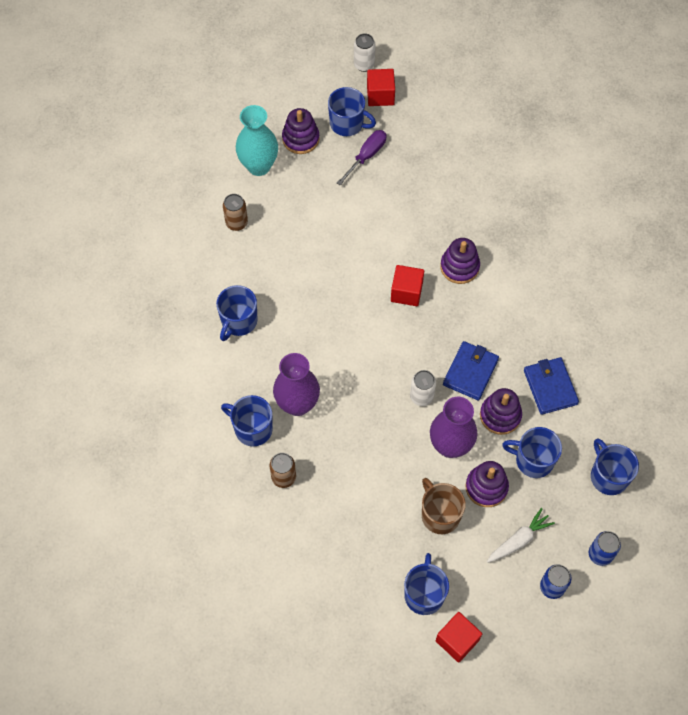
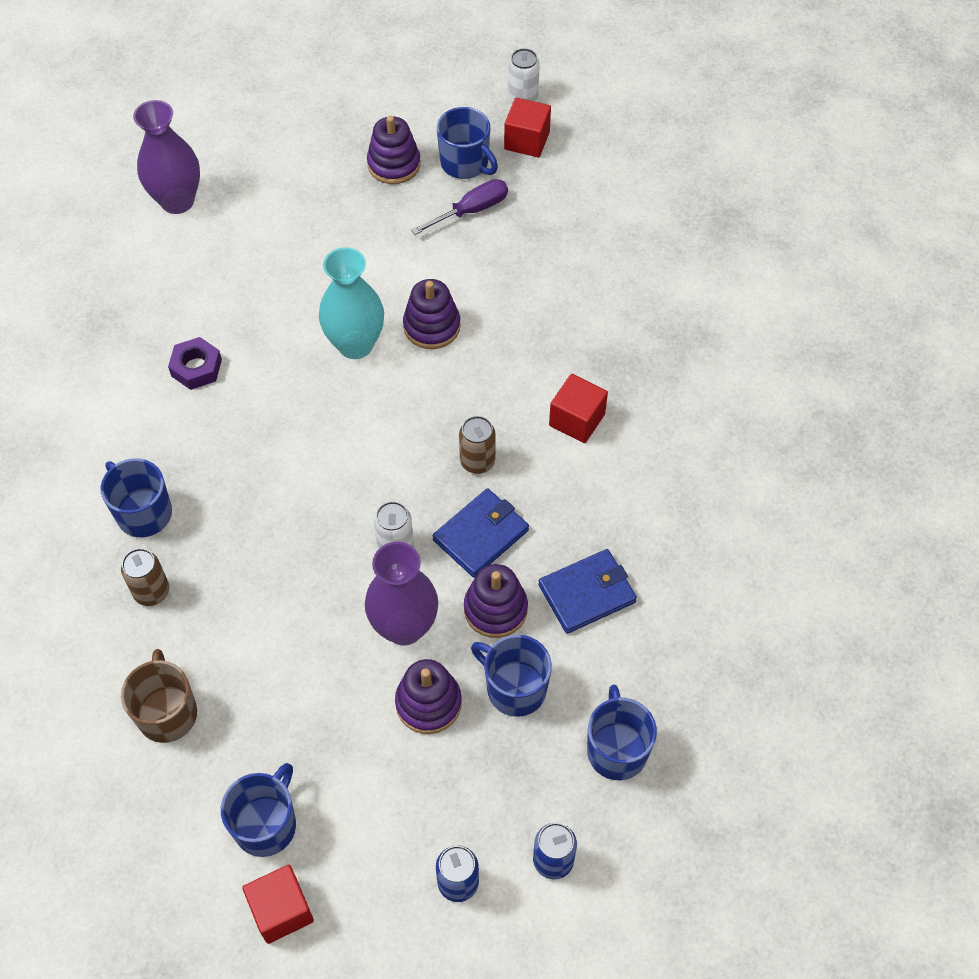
camera: 20 degrees right, 5 degrees down
(236, 223) = (257, 243): brown can -> brown can (477, 461)
(238, 321) = (196, 368): blue mug -> purple nut
(259, 166) = (322, 182): turquoise vase -> turquoise vase (355, 344)
(297, 404) = (220, 500): purple vase -> purple vase (177, 201)
(406, 292) = (441, 400): red cube -> red cube (577, 420)
(440, 515) = (343, 719): brown mug -> brown mug (167, 713)
(459, 267) = (532, 389): purple stacking toy -> purple stacking toy (432, 326)
(519, 540) = (441, 796): white carrot -> none
(550, 387) = (587, 593): blue wallet -> blue wallet turned 60 degrees clockwise

